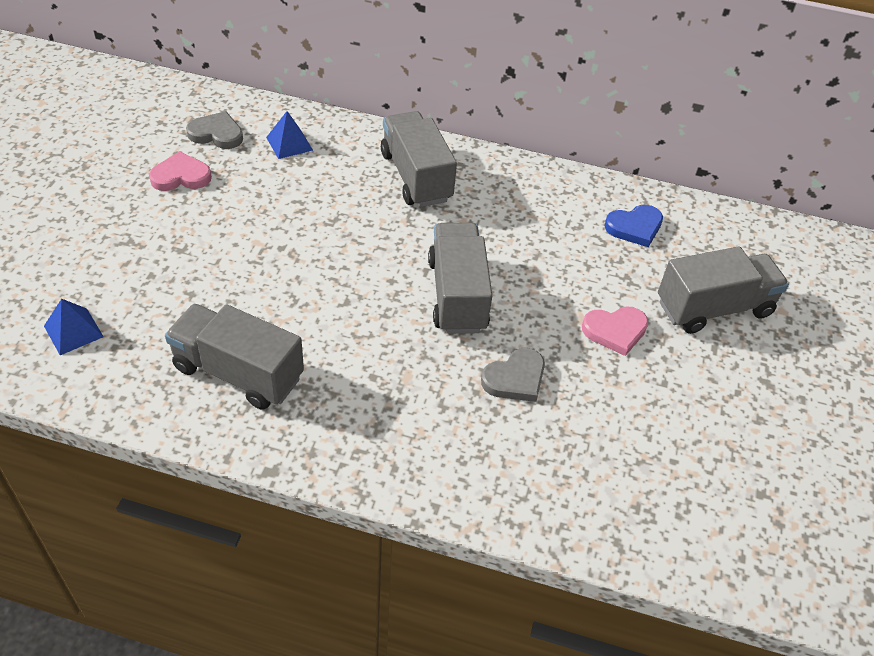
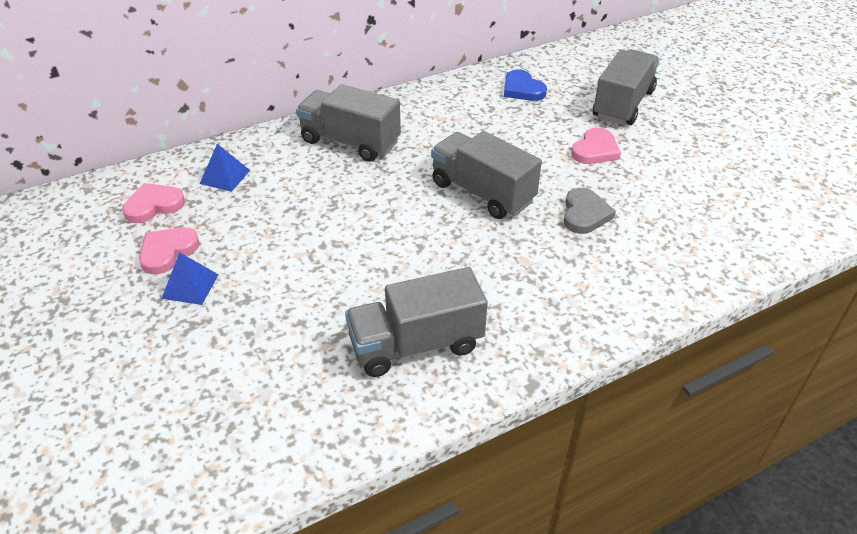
camera: 40 degrees left, 5 degrees down
(73, 331) = (244, 419): blue pyramid -> blue pyramid (190, 286)
(216, 134) = (154, 205): grey heart -> pink heart
(634, 227) = (522, 89): blue heart -> blue heart turned 120 degrees clockwise

